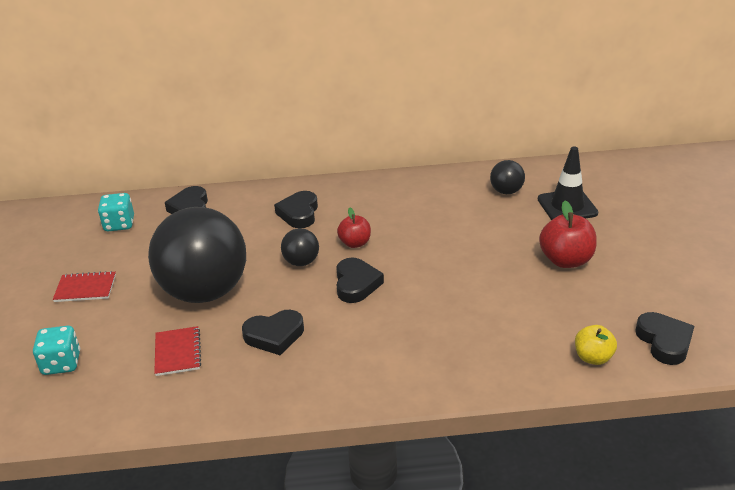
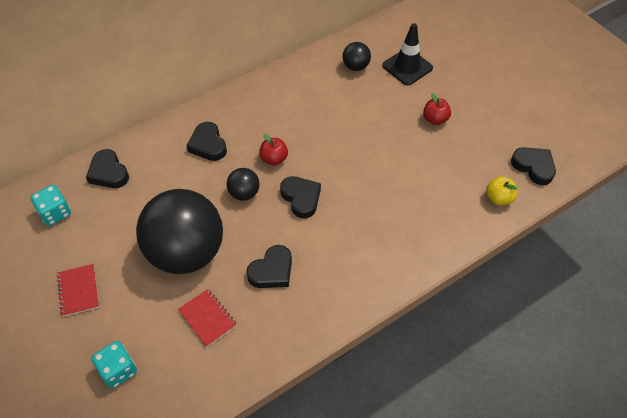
camera: 30 degrees left, 20 degrees up
(85, 288) = (78, 291): red notebook -> red notebook turned 75 degrees counterclockwise
(566, 260) = (435, 119): red apple -> red apple, size x0.63

